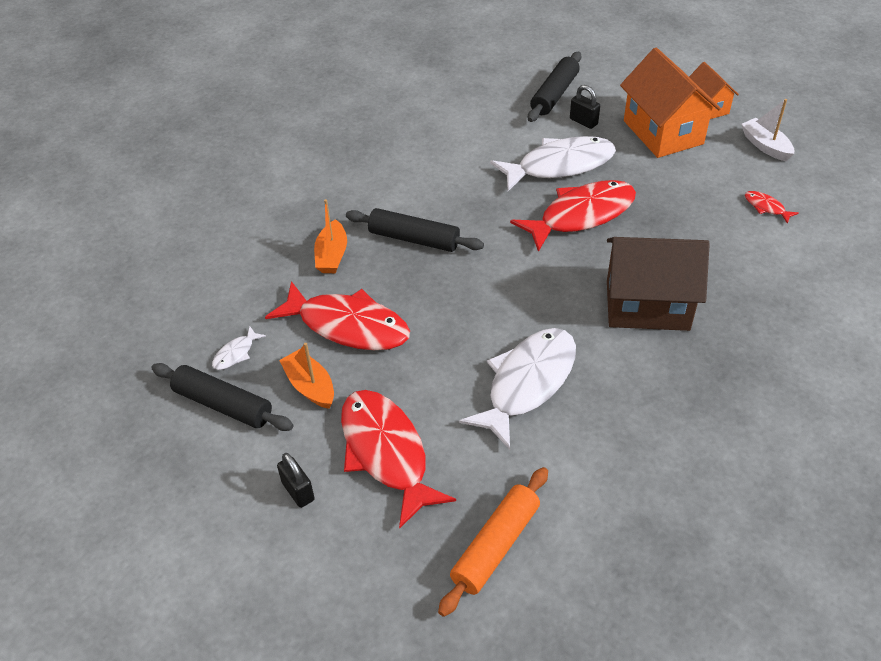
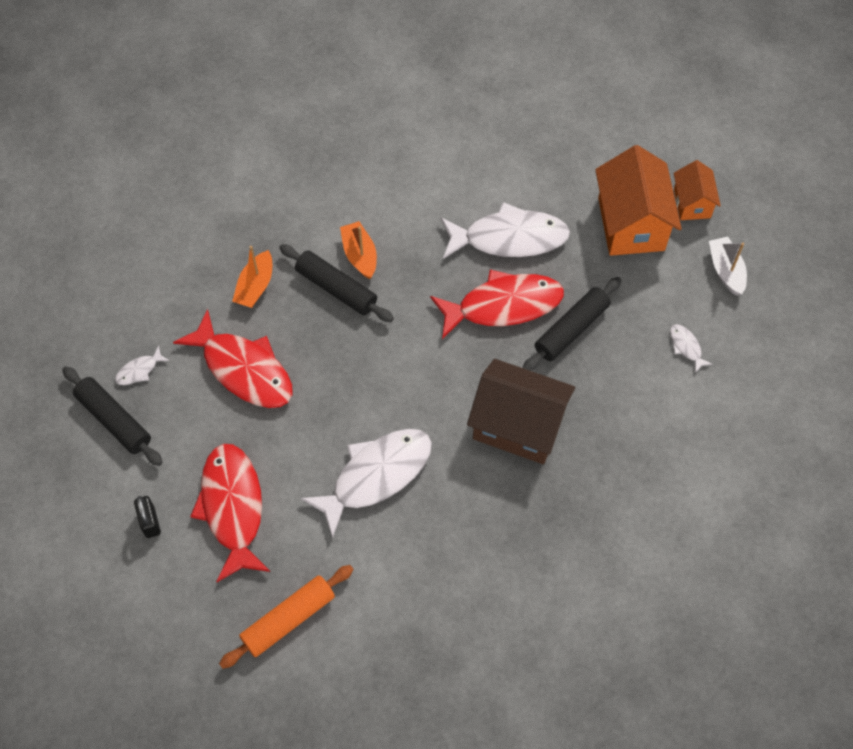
camera: 15 degrees right, 15 degrees up
(310, 386) = (191, 423): orange boat -> orange boat (360, 255)
(554, 94) = (544, 143): black rolling pin -> black rolling pin (571, 329)
(583, 121) = (557, 187): black padlock -> none
(766, 207) = (686, 347): red fish -> white fish

